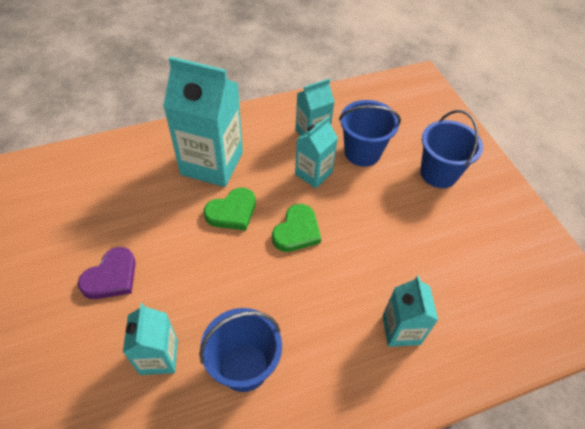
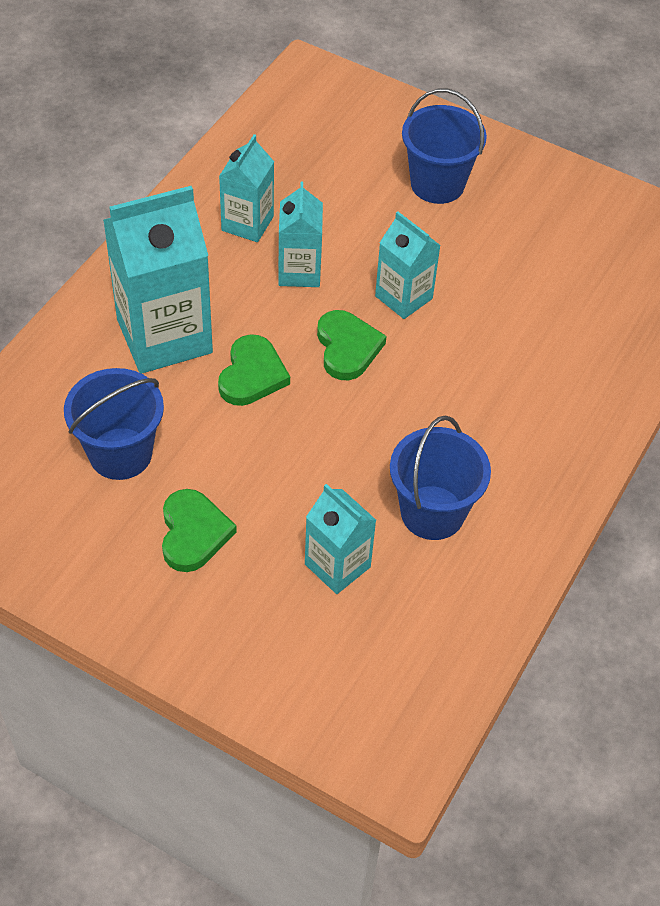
camera: 40 degrees left, 0 degrees up
(111, 277) = (193, 533): purple heart -> green heart
(362, 152) = (330, 211): blue bucket -> blue bucket (120, 453)
(401, 330) = (546, 374): turquoise carton -> turquoise carton (403, 297)

